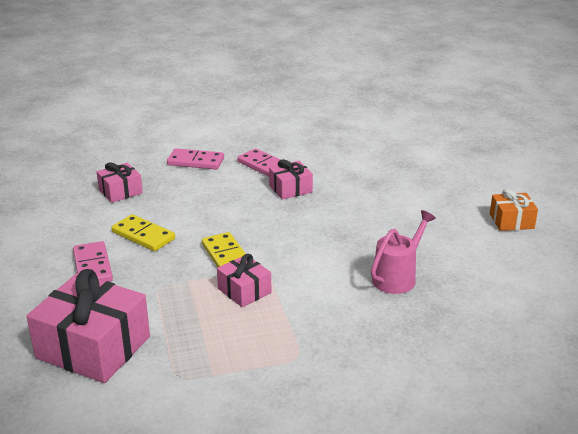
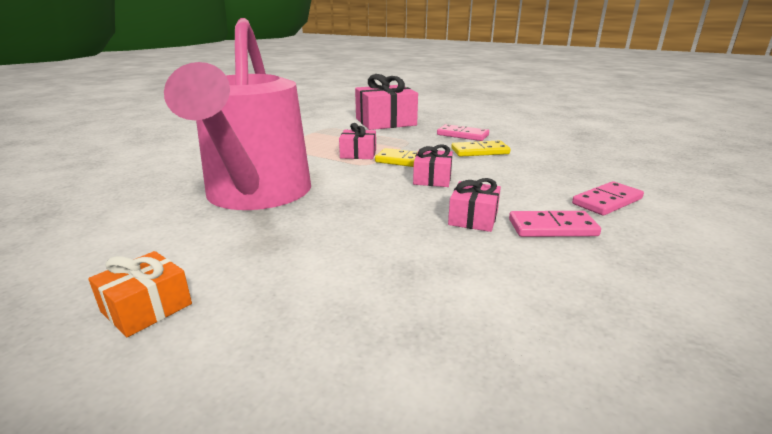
camera: 135 degrees right, 5 degrees down
(120, 191) = (568, 162): pink gift -> pink gift (432, 179)
(397, 277) = (256, 195): pink watering can -> pink watering can, size x2.36

